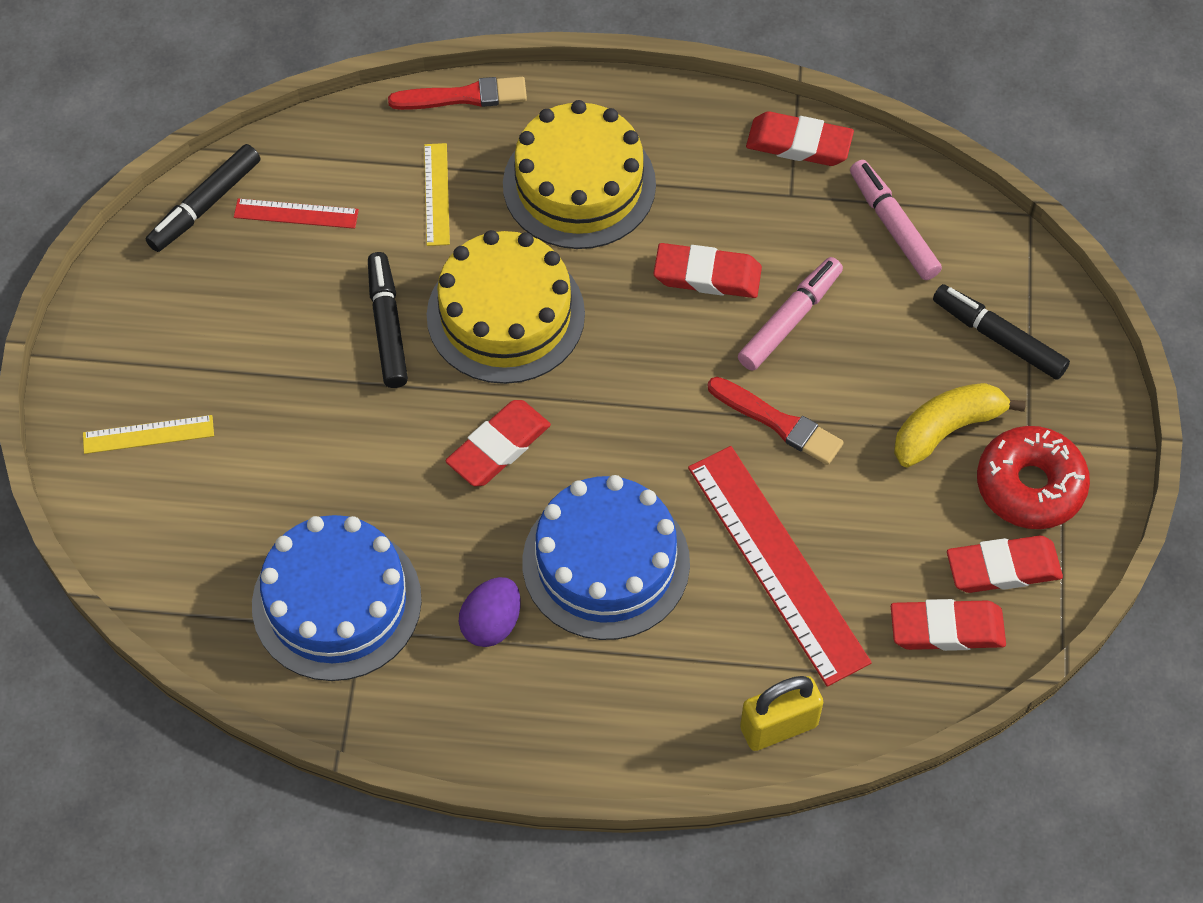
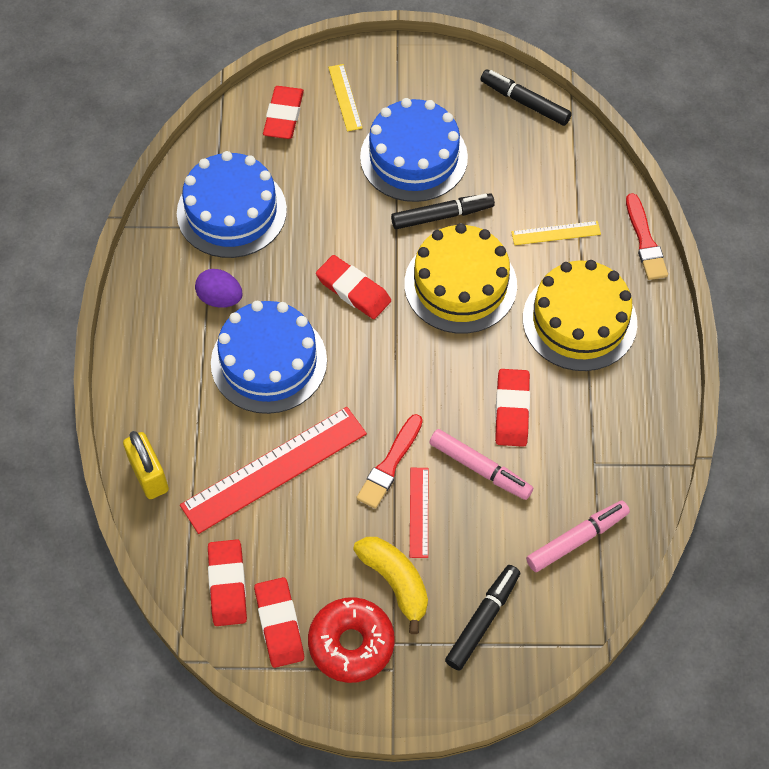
camera: 85 degrees right, 0 degrees up
(278, 352) = (414, 157): none -> blue cake
(296, 213) = (526, 153): red ruler -> red ruler (419, 512)
(799, 144) = (644, 468): red eraser -> red eraser (283, 116)

